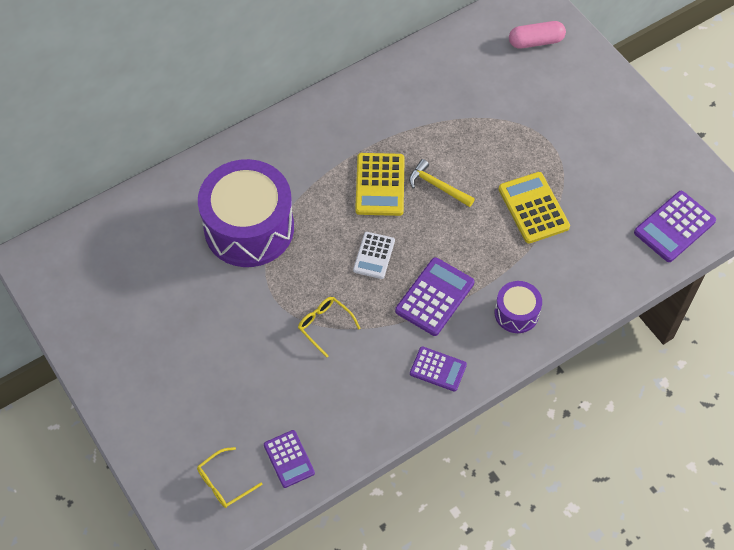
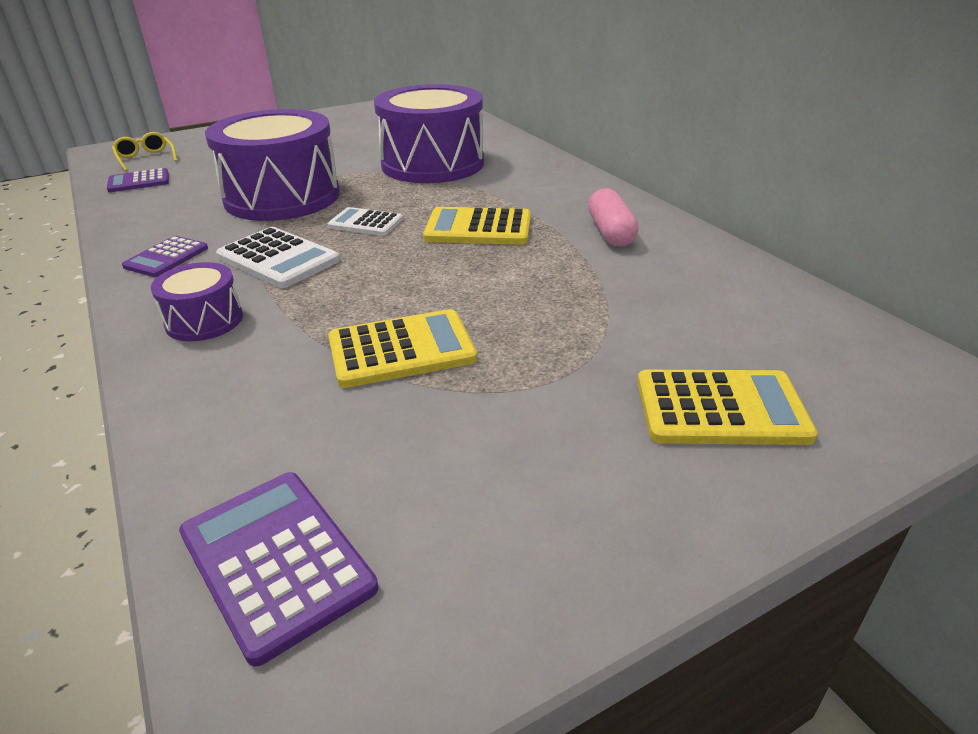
camera: 95 degrees right, 25 degrees down
(325, 326) = (282, 197): yellow glasses -> purple drum
(435, 297) = (278, 259): purple calculator -> white calculator
(437, 186) = (468, 266): yellow hammer -> none
(536, 42) = (826, 380): pink capsule -> pink capsule (610, 232)
(562, 82) = (721, 409): none -> yellow calculator

